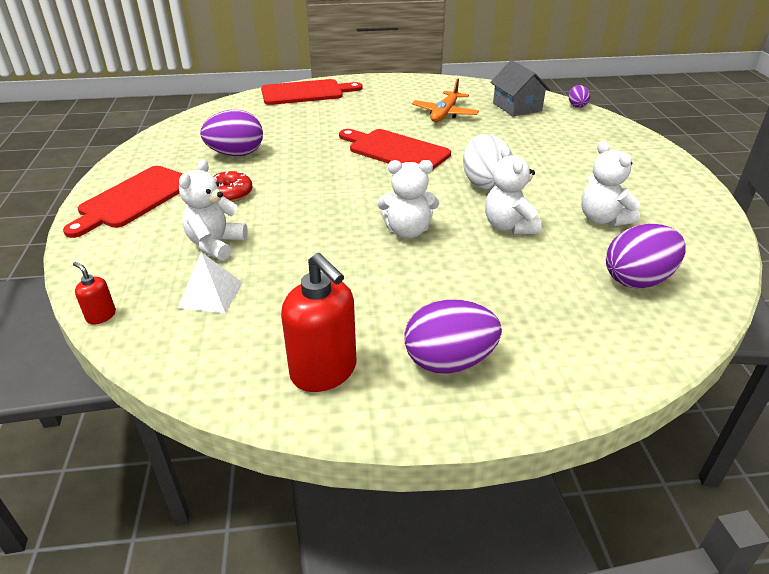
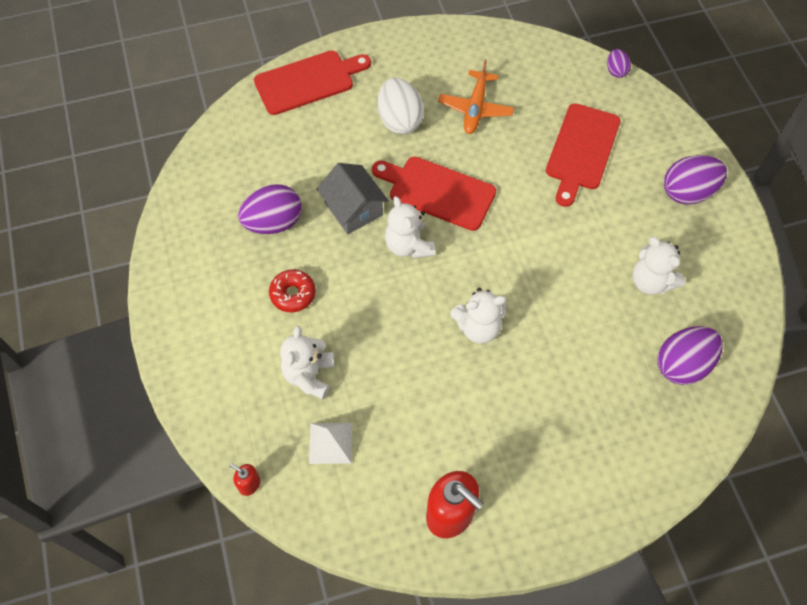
camera: 10 degrees left, 25 degrees up
(134, 199) = (201, 317): red cutting board -> red cutting board (581, 150)
(449, 361) = (542, 487): purple egg -> purple egg (687, 192)
(485, 183) = (537, 238): white egg -> white egg (400, 120)
(509, 226) = (568, 306): white teddy bear -> white teddy bear (408, 245)
(517, 107) = (551, 82): grey house -> grey house (353, 209)

